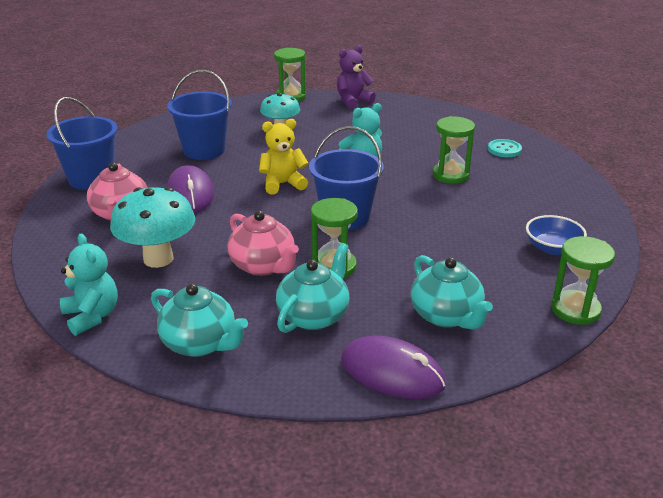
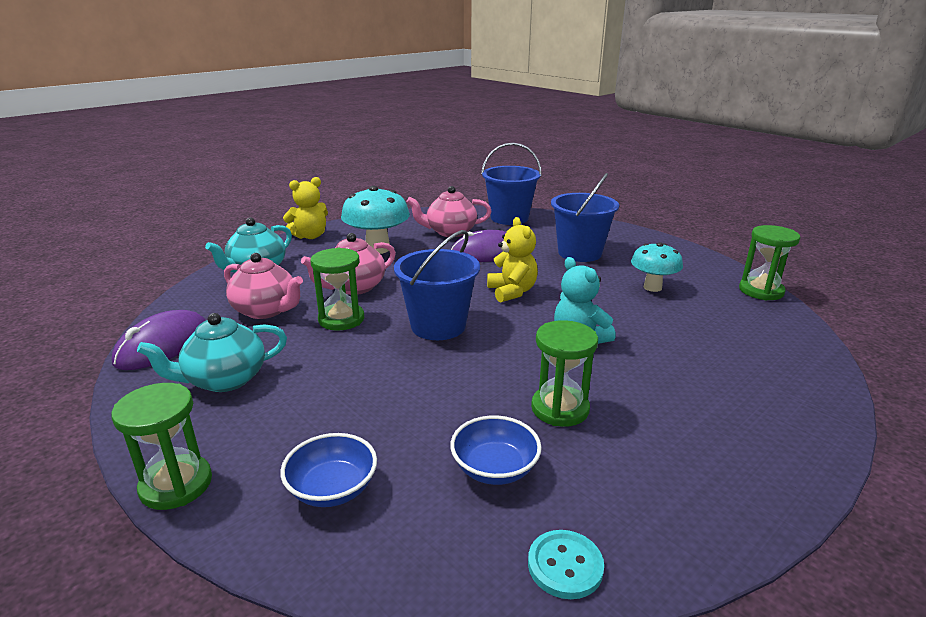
camera: 90 degrees right, 5 degrees down
(92, 316) = (310, 236): turquoise teddy bear -> yellow teddy bear
(314, 316) = (266, 310): turquoise teapot -> pink teapot
(353, 101) = (785, 334): purple teddy bear -> none
(504, 149) = (680, 481): turquoise button -> turquoise button (565, 566)
(514, 197) = (494, 468): none -> blue bowl

